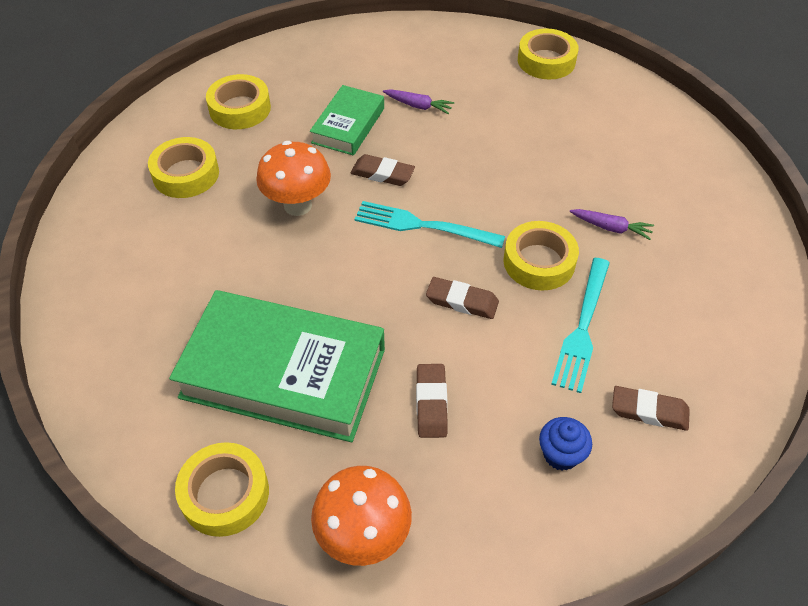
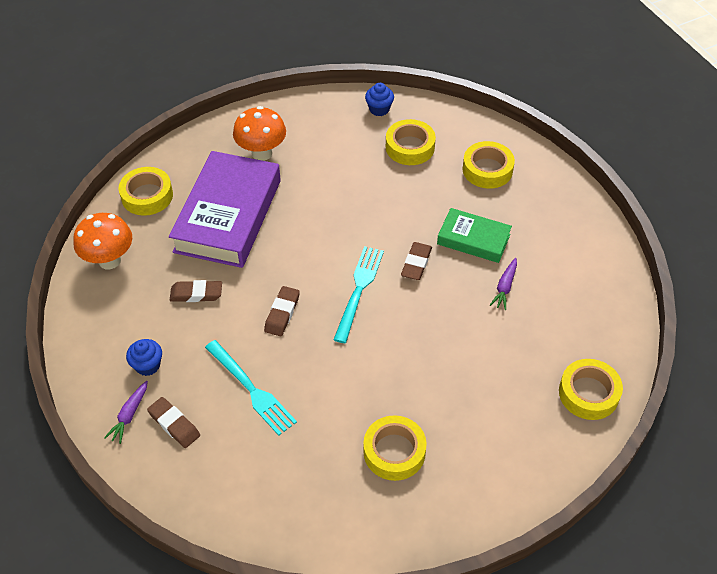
camera: 90 degrees right, 0 degrees up
(103, 203) = (379, 109): none -> blue cupcake
(283, 373) = (228, 216): green book -> purple book
(298, 205) = (379, 213): orange mushroom -> orange mushroom (262, 153)
(539, 262) = (320, 366): yellow tape -> yellow tape (394, 452)
(582, 328) = (252, 390): turquoise fork -> turquoise fork turned 150 degrees counterclockwise
(611, 228) = (357, 423): purple carrot -> purple carrot (129, 415)
(649, 411) = (174, 424): brown eraser -> brown eraser turned 60 degrees counterclockwise

